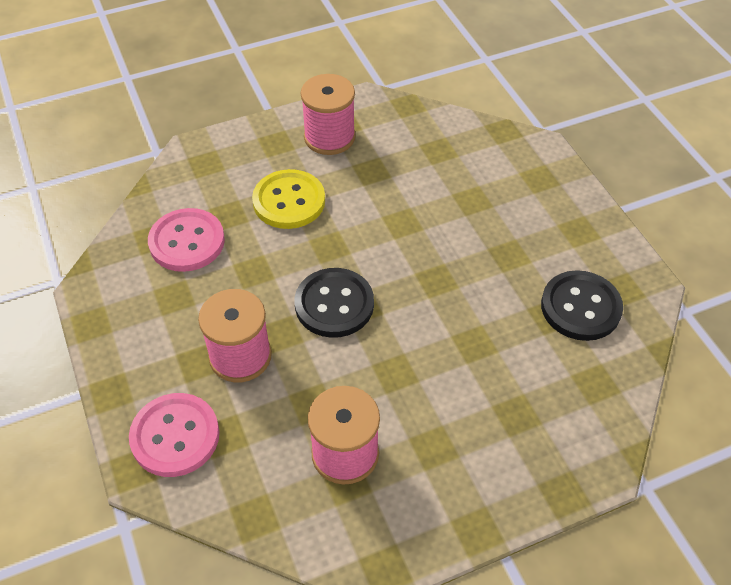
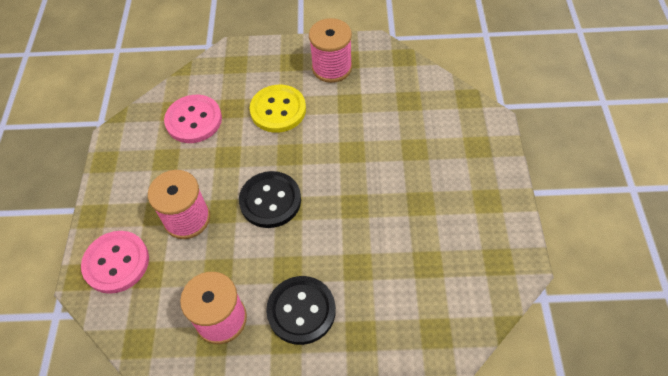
camera: 25 degrees right, 5 degrees up
(580, 307) = (455, 265): black button -> black button (301, 311)

